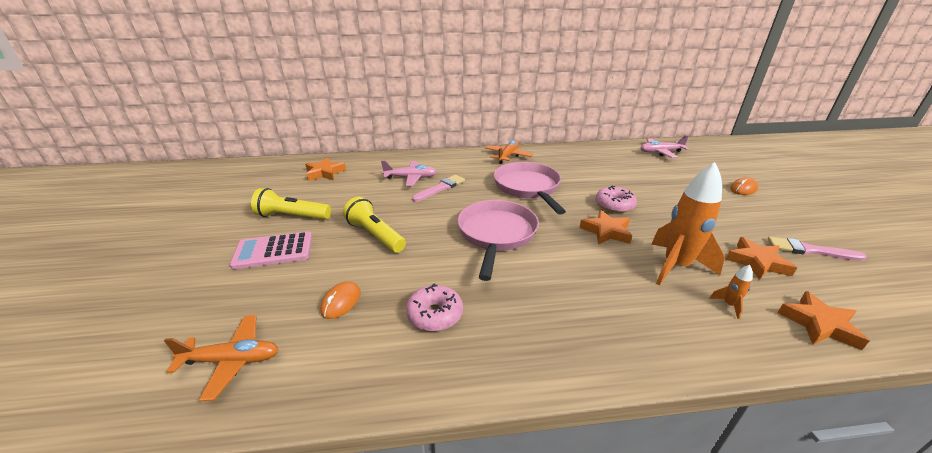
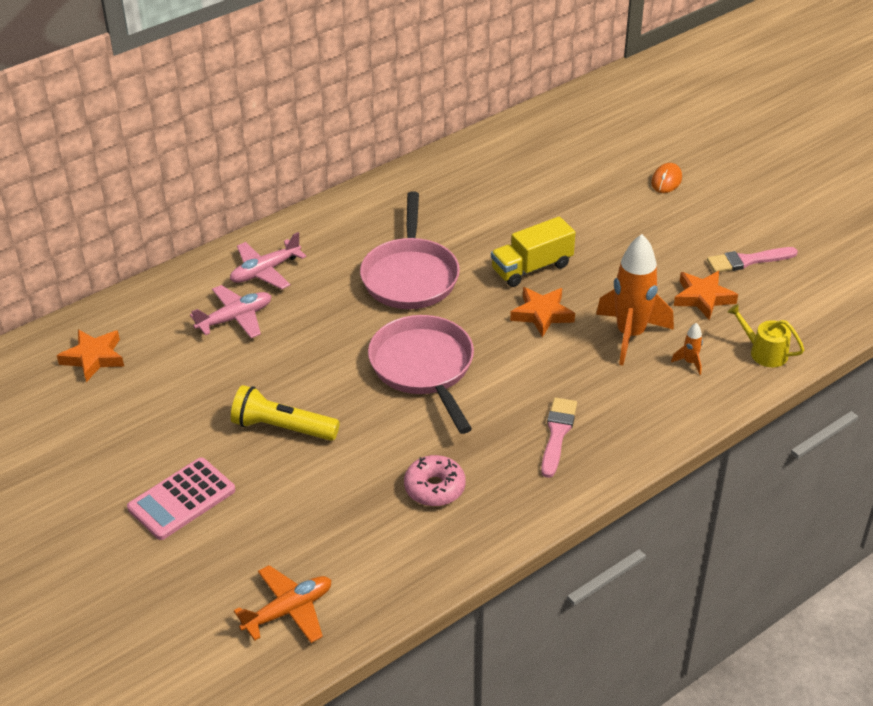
camera: 30 degrees left, 10 degrees up
(292, 216) = (142, 446): yellow flashlight -> none
(341, 302) = (330, 517): orange mouse -> none
(441, 188) = (295, 321): pink brush -> pink brush (557, 434)
(507, 156) = (339, 221): orange plane -> none
(528, 187) = (410, 276): pink pan -> pink pan turned 135 degrees counterclockwise
(614, 205) = (531, 268): pink donut -> yellow truck
(660, 152) = (545, 136): pink plane -> pink plane (265, 271)
(819, 324) = (764, 352): orange star -> yellow watering can

